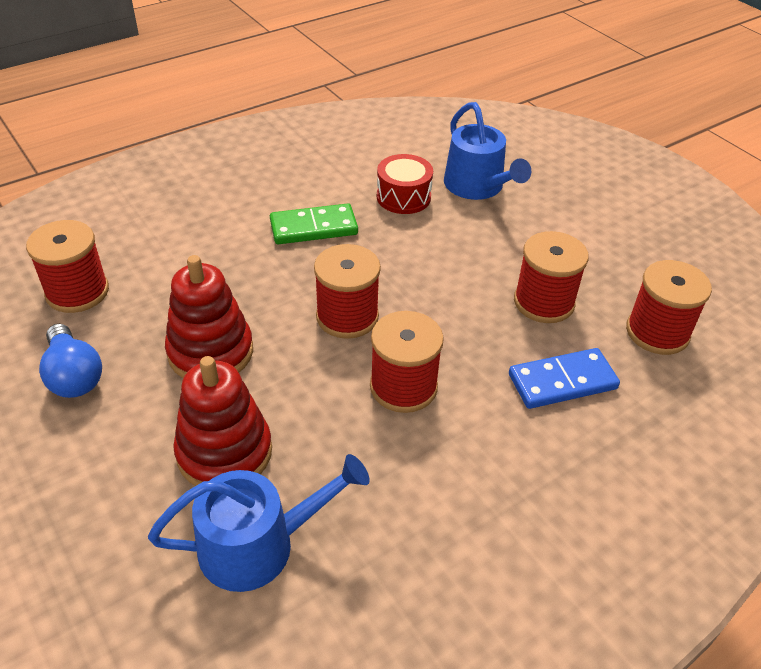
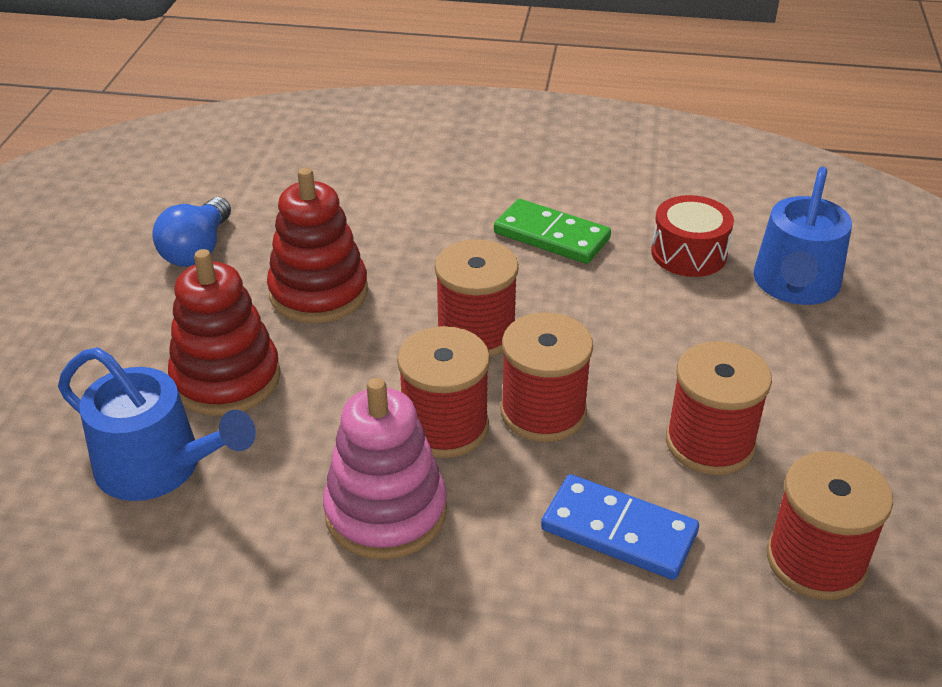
camera: 45 degrees right, 5 degrees down
(77, 292) = (280, 186): red spool -> red spool (543, 412)
(437, 462) = (386, 512): none -> pink stacking toy

